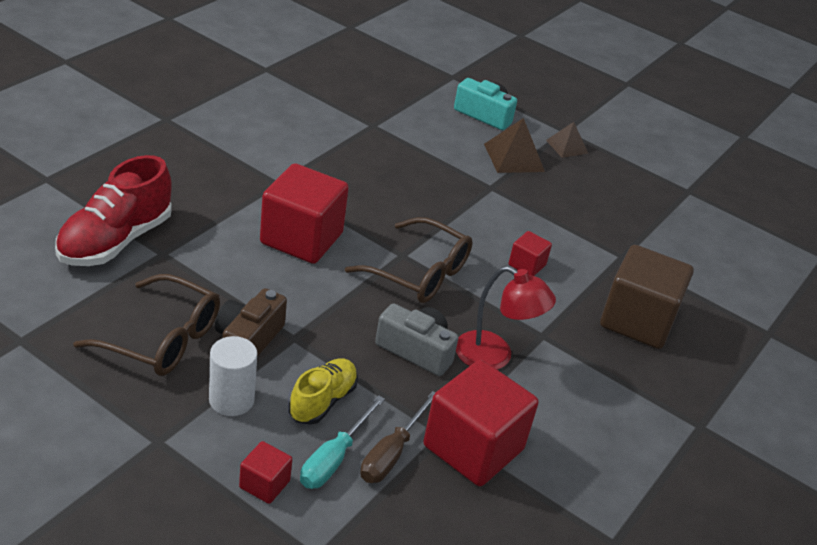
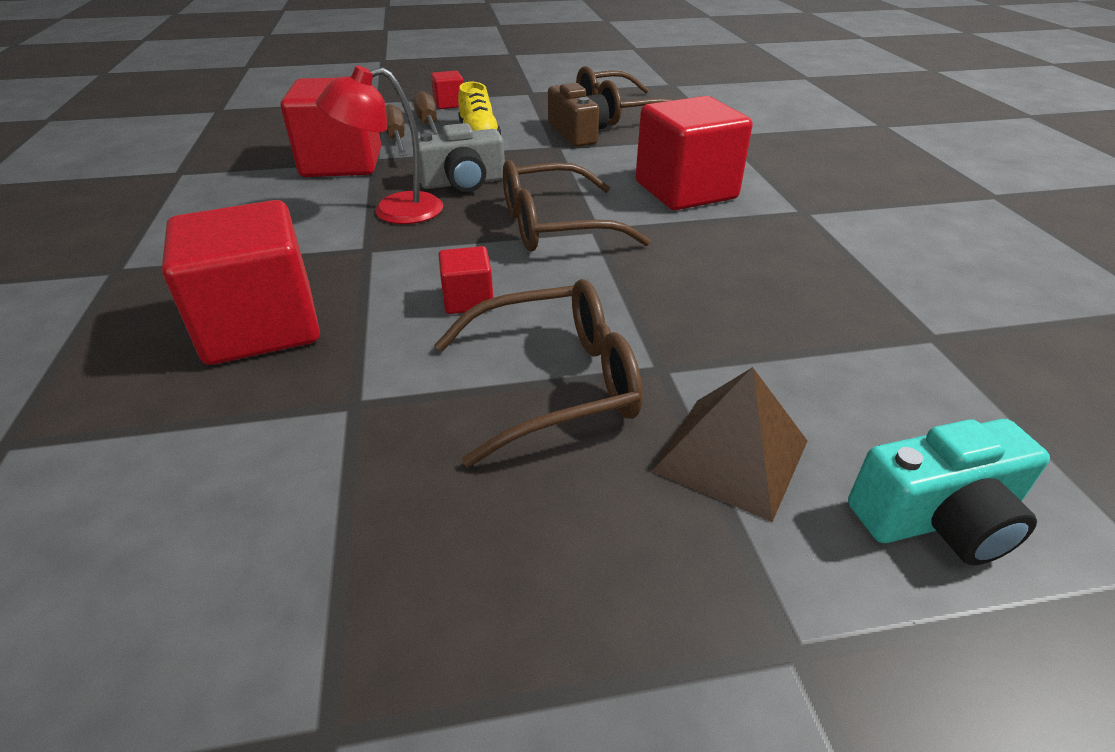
camera: 140 degrees right, 0 degrees up
(115, 241) = (761, 126): red shoe -> none
(231, 400) = (529, 114): white cylinder -> none
(334, 458) = (428, 124): turquoise screwdriver -> brown screwdriver
(538, 210) = (555, 383): none -> brown glasses
(566, 146) = (718, 591): brown pyramid -> none
(637, 320) = (261, 326): brown cube -> red cube

